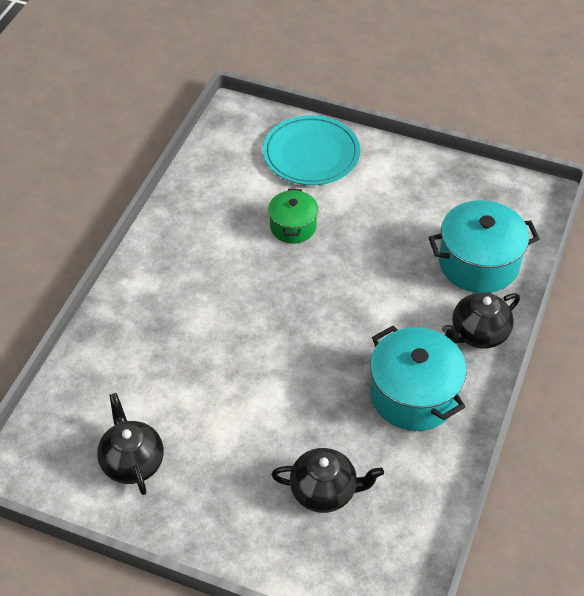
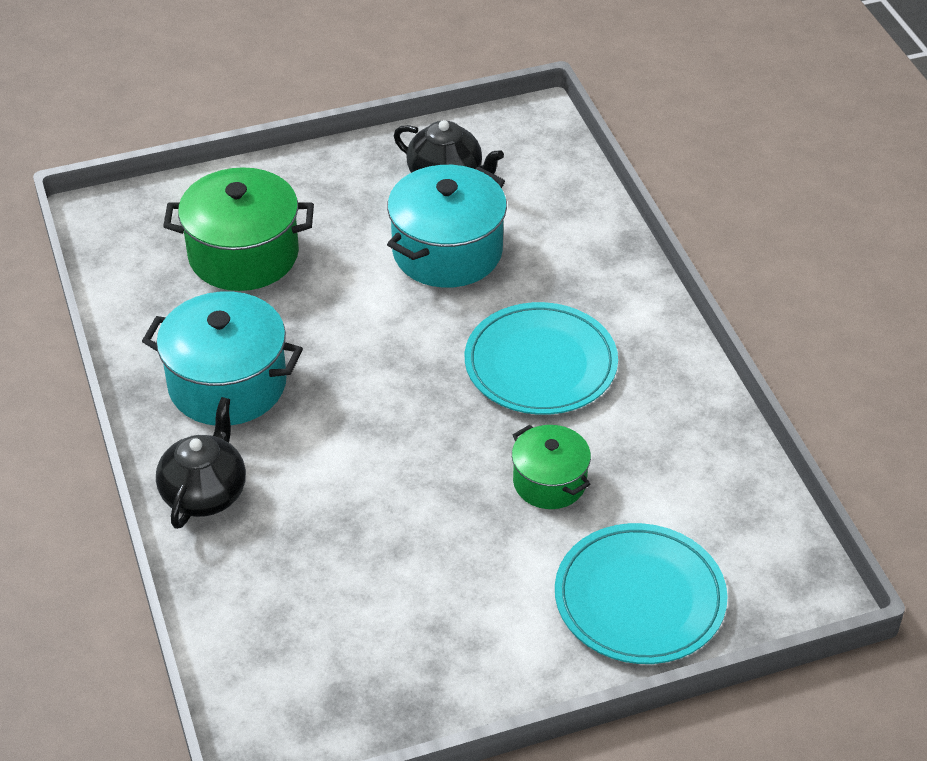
camera: 140 degrees right, 5 degrees down
(226, 289) = (540, 364): none -> turquoise plate
(324, 491) = (243, 254): black teapot -> green pot
(478, 263) = (273, 584): turquoise pot -> turquoise pot (447, 251)

